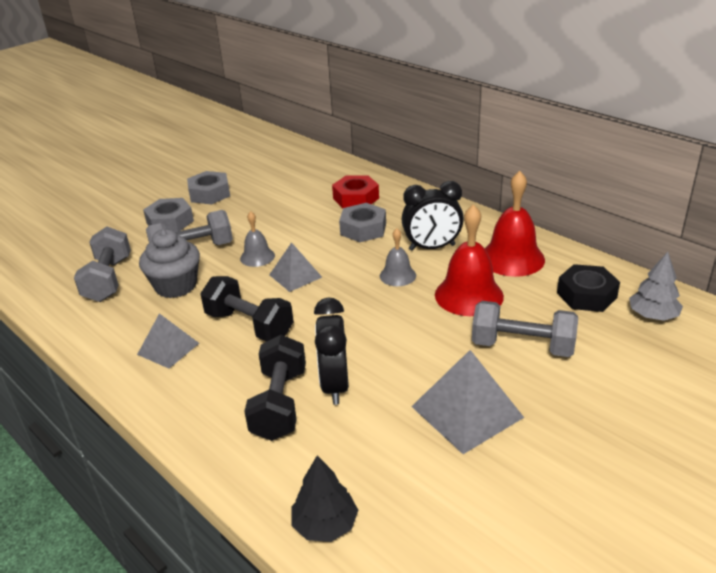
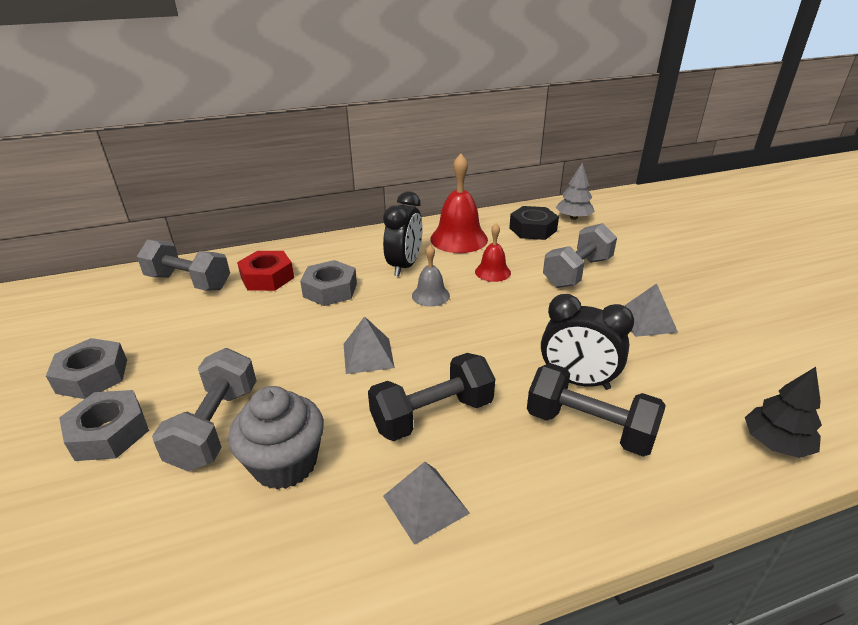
camera: 65 degrees left, 0 degrees up
(108, 279) = (182, 544): grey dumbbell -> grey dumbbell (189, 282)
(257, 257) = (298, 373): grey bell -> none
(467, 412) = (646, 321): grey pyramid -> grey pyramid, size x0.63
(469, 295) = (492, 272): red bell -> red bell, size x0.56

